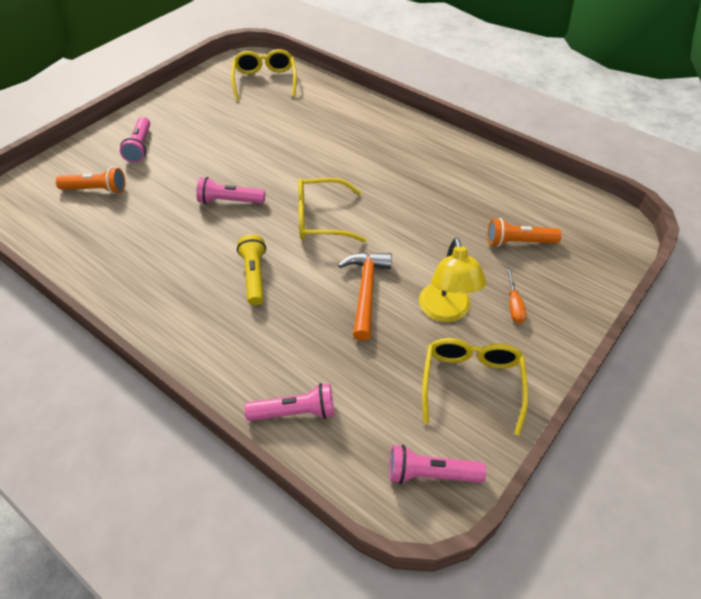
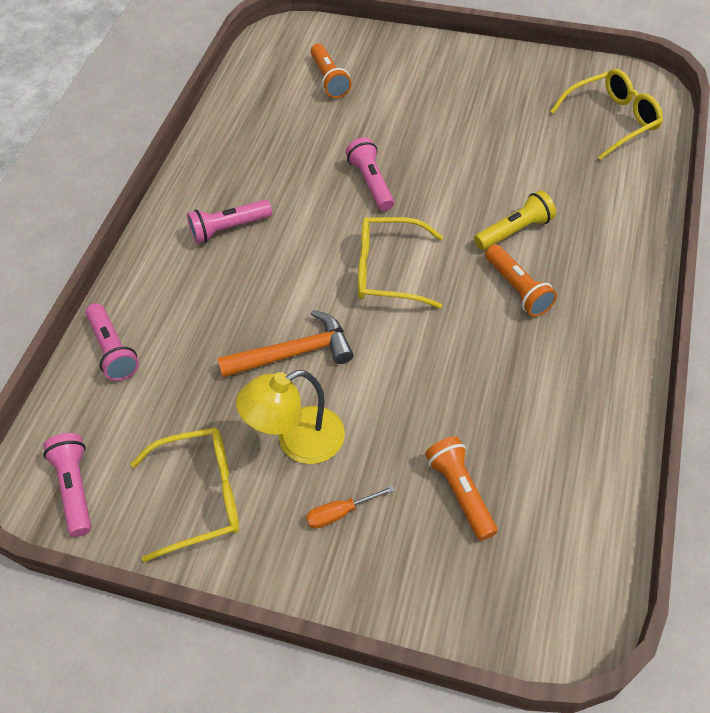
camera: 70 degrees right, 5 degrees up
(140, 147) = (413, 77): pink flashlight -> pink flashlight (228, 228)
(254, 276) = (271, 249): yellow flashlight -> yellow flashlight (515, 231)
(320, 219) = (387, 271): yellow glasses -> yellow glasses turned 60 degrees counterclockwise
(375, 166) = (517, 289): none -> orange flashlight

